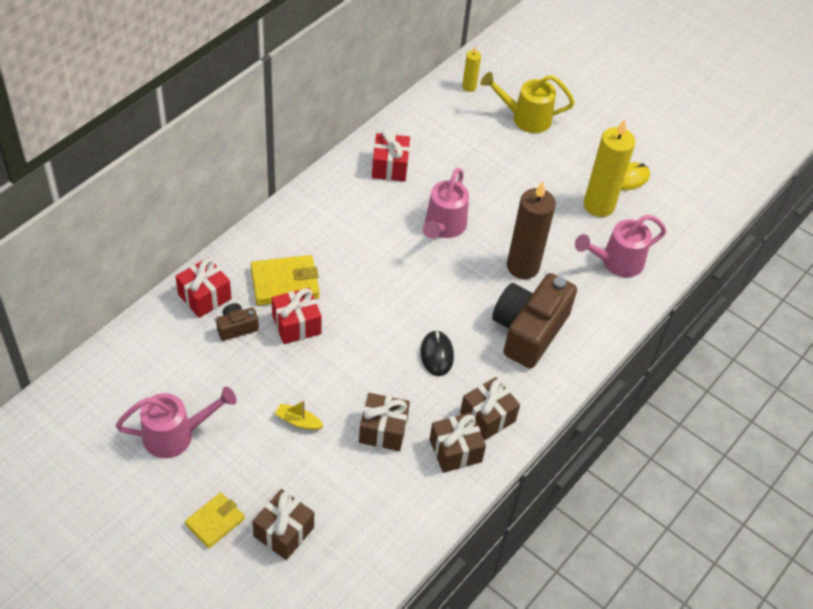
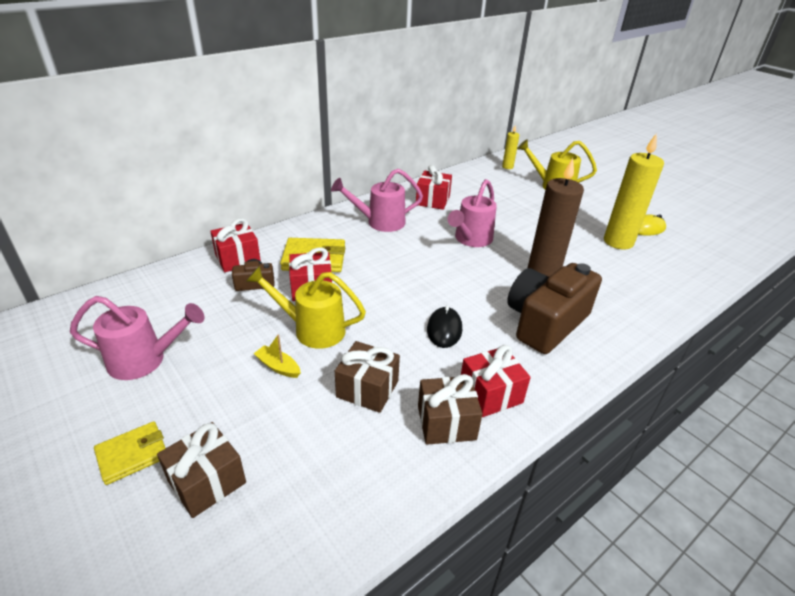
camera: 15 degrees right, 15 degrees down
(314, 375) = (312, 329): none -> yellow watering can
(487, 417) = (490, 394): brown gift -> red gift
(616, 262) = (638, 282): pink watering can -> pink watering can (380, 222)

